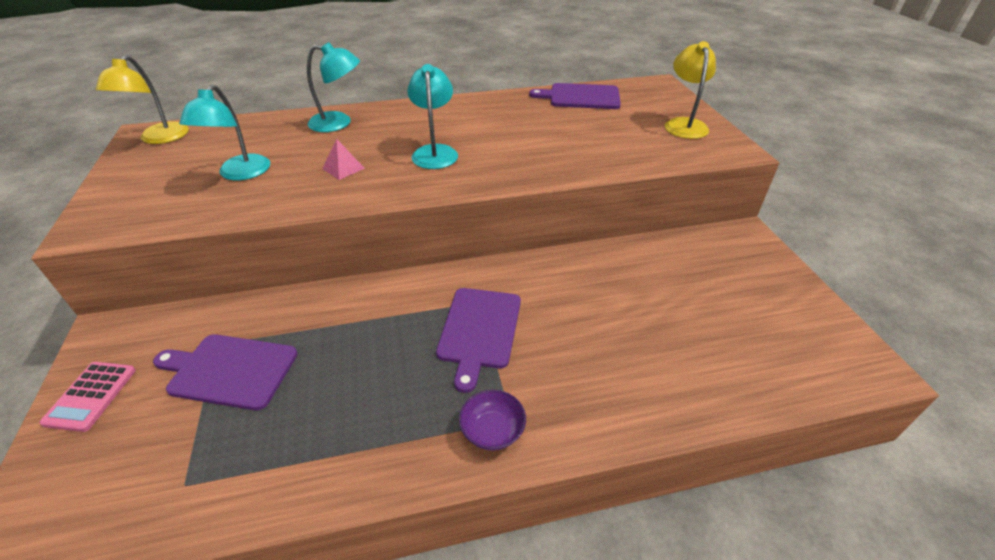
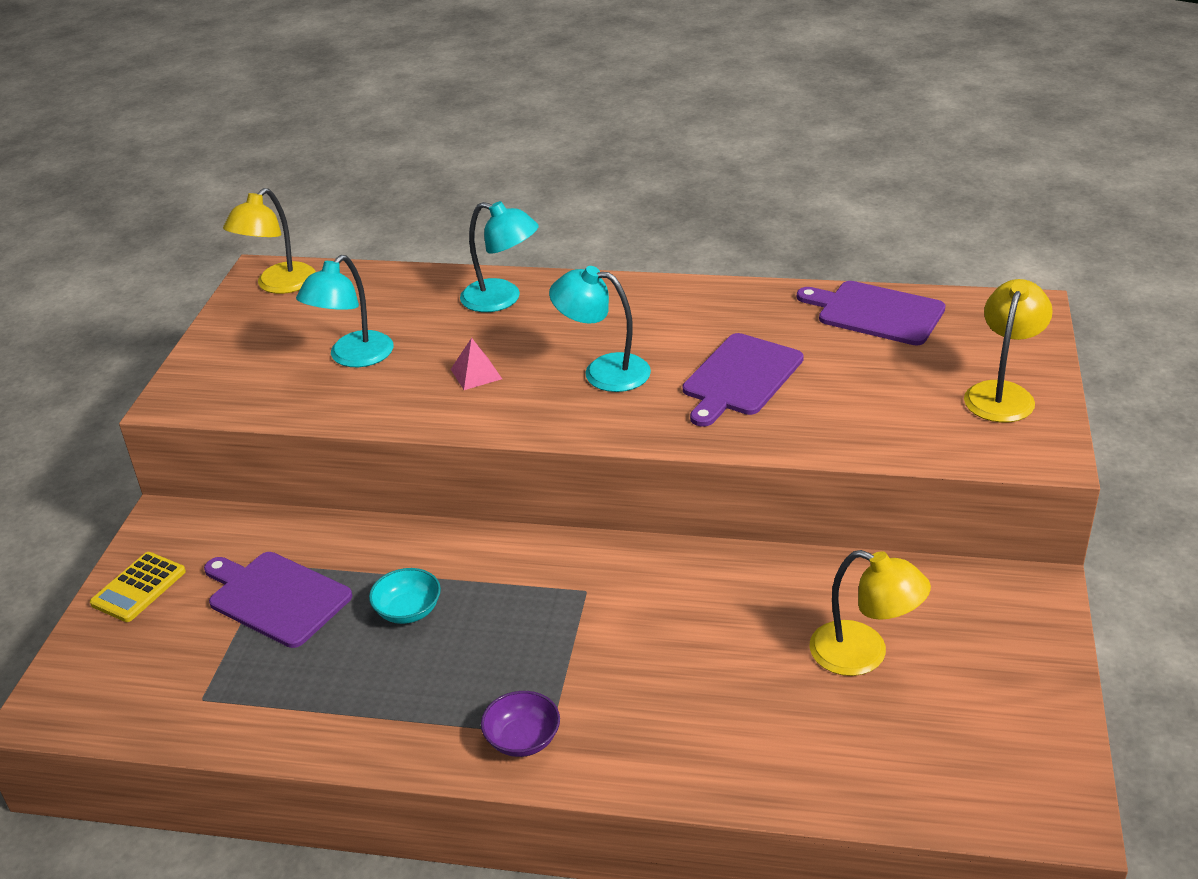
camera: 25 degrees right, 5 degrees down
(91, 396) = (139, 588): pink calculator -> yellow calculator
(349, 352) = (408, 611): none -> turquoise bowl
(435, 152) = (603, 371): turquoise lamp -> turquoise lamp turned 90 degrees counterclockwise
(479, 330) = (568, 626): purple cutting board -> purple cutting board (740, 378)
(683, 298) = (863, 654): none -> yellow lamp

